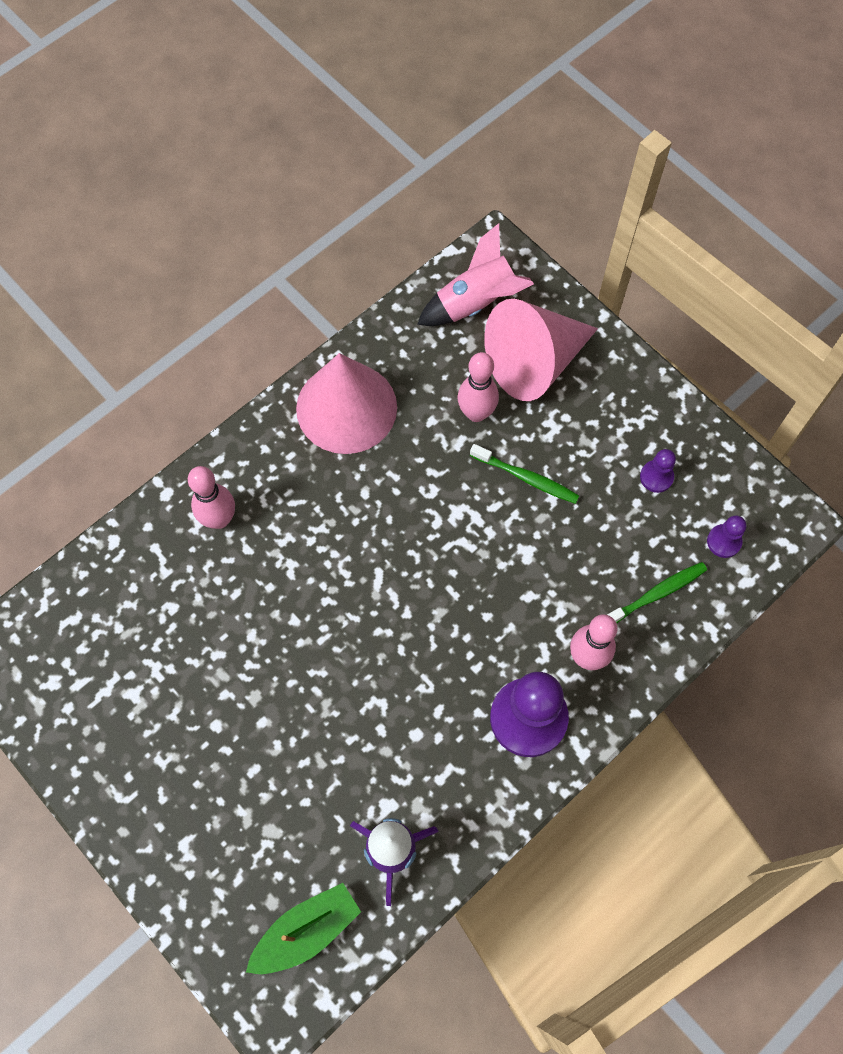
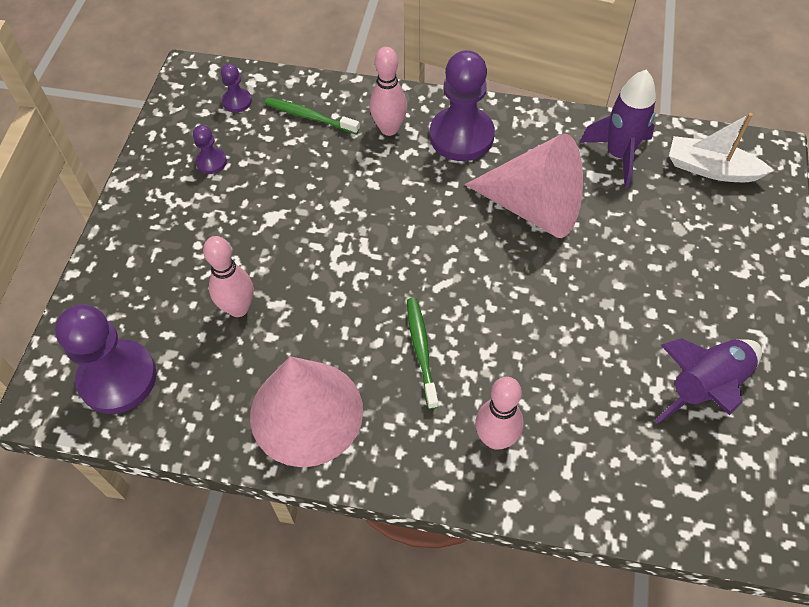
camera: 125 degrees left, 10 degrees down
(125, 707) = (705, 386): none -> purple rocket
(306, 931) = (711, 169): green boat -> white boat
(476, 303) = (118, 378): pink rocket -> purple pawn
(526, 478) = (274, 239): green toothbrush -> green toothbrush (421, 350)
(534, 362) = (156, 296): pink cone -> pink cone (534, 207)

